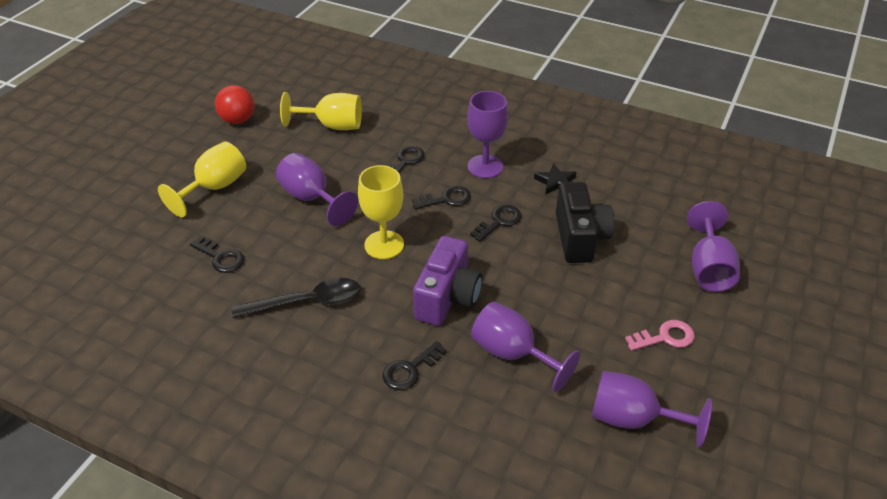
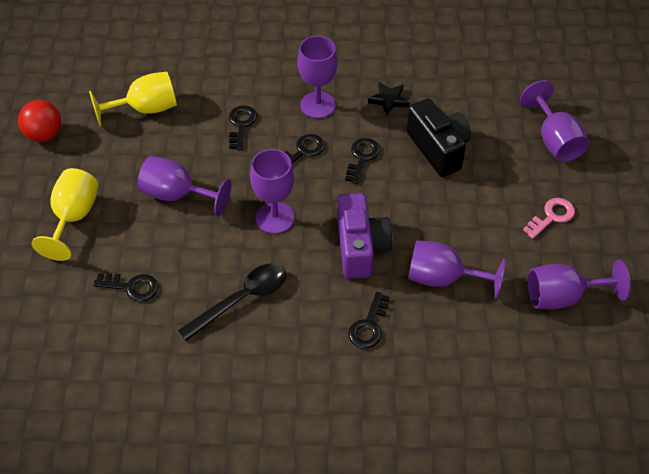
camera: 25 degrees left, 10 degrees up
(384, 245) = (275, 218): yellow goblet -> purple goblet

